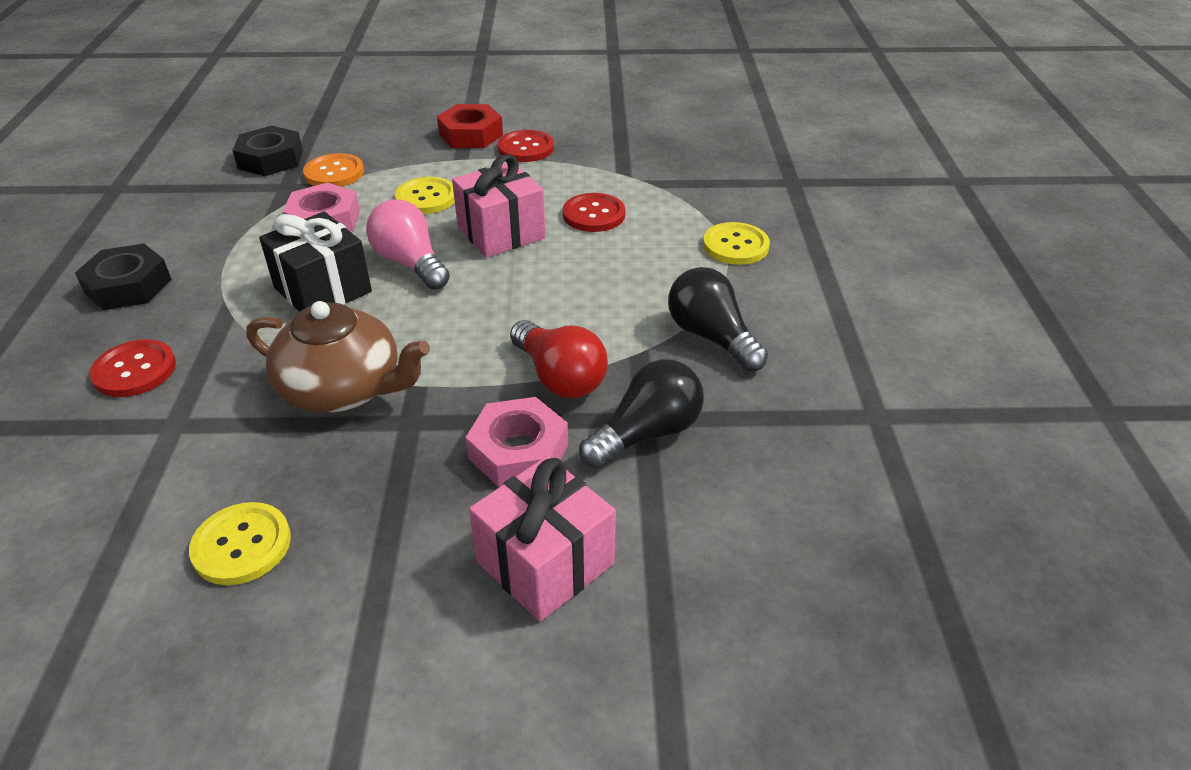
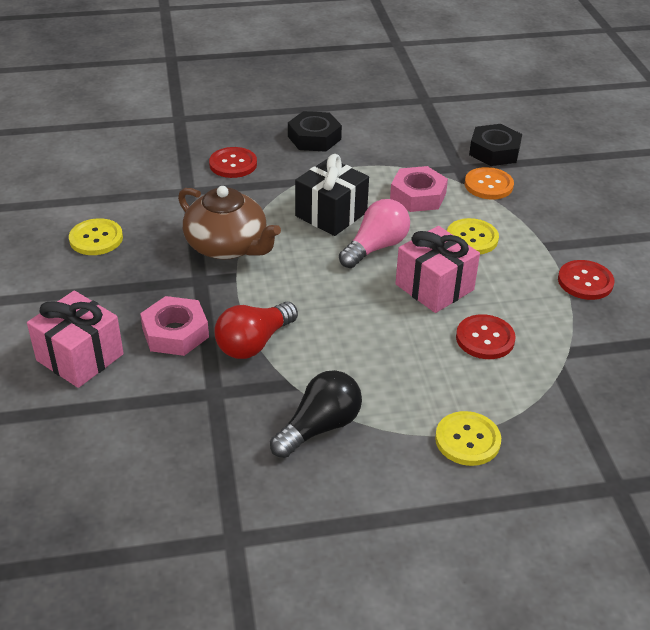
camera: 80 degrees right, 0 degrees up
(343, 389) = (227, 246): brown teapot -> brown teapot turned 60 degrees counterclockwise
(470, 134) = (592, 244): red nut -> none
(646, 434) = (198, 395): black light bulb -> none

